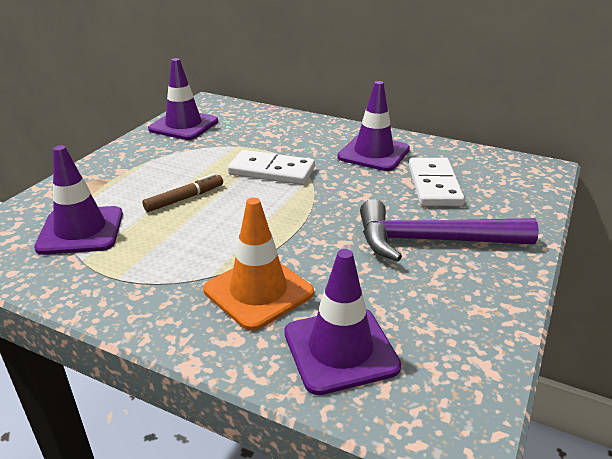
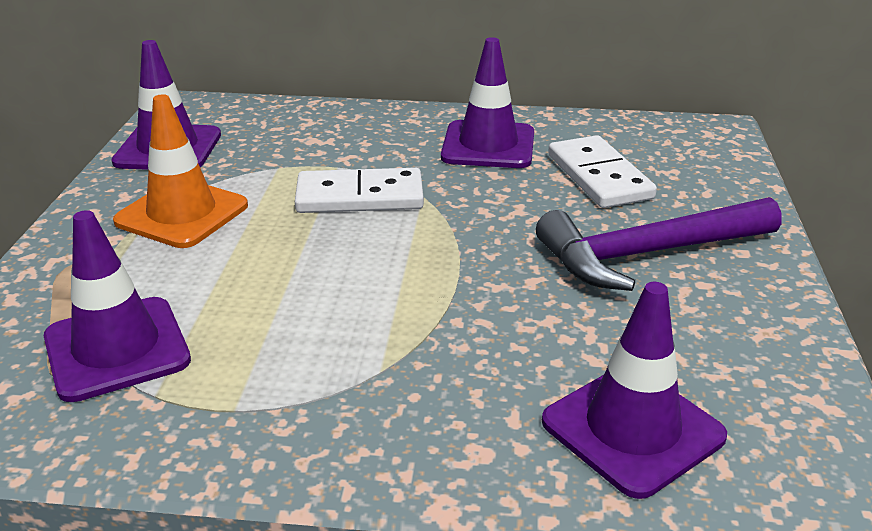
camera: 20 degrees left, 0 degrees up
(185, 198) = (254, 263): brown marker -> none
(258, 291) = (465, 377): orange traffic cone -> orange traffic cone (182, 214)

